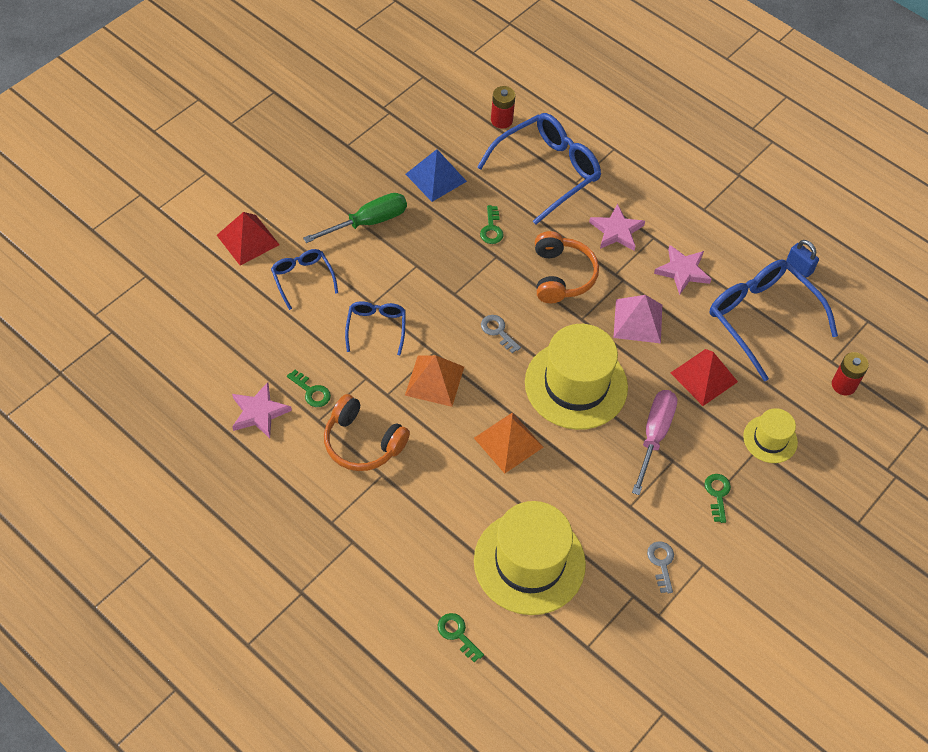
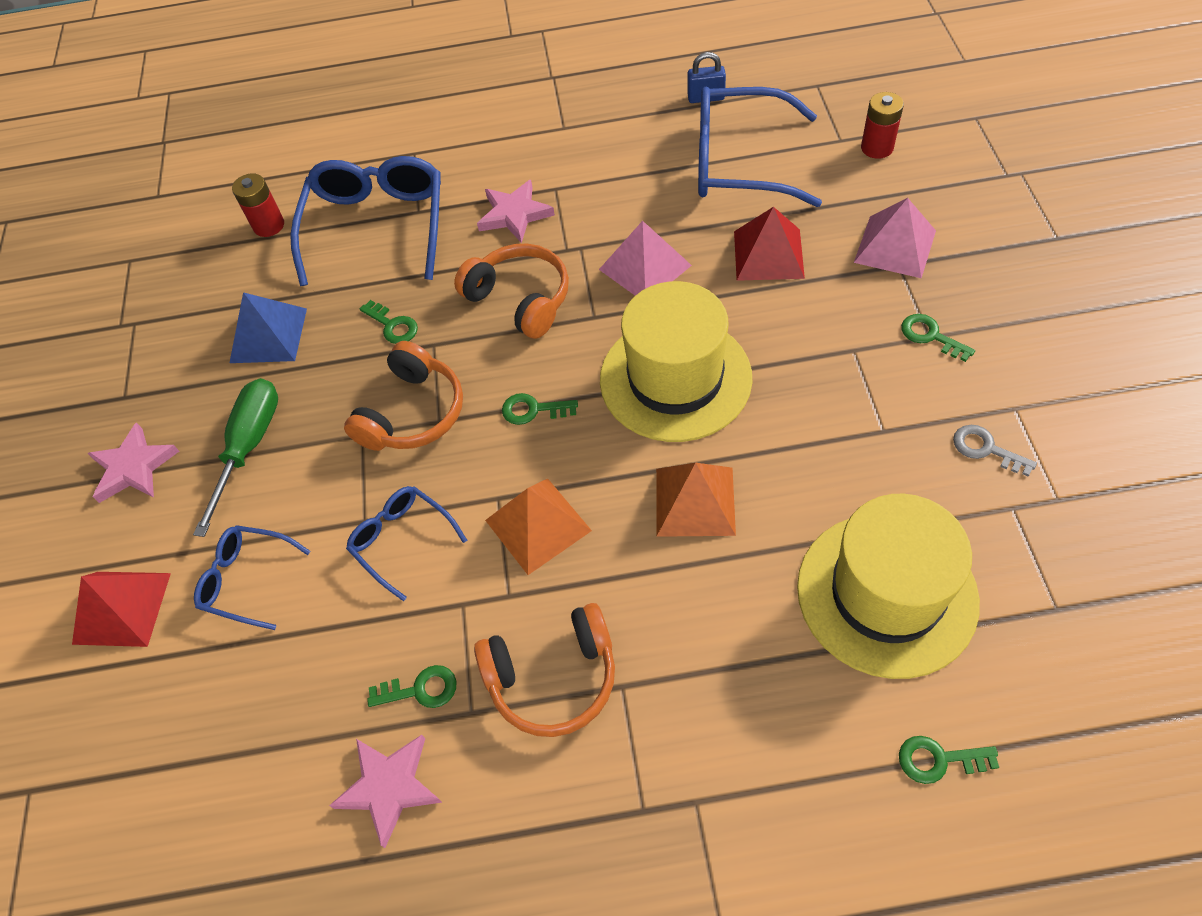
camera: 40 degrees left, 0 degrees up
(448, 278) = (413, 413): none -> orange headphones
(498, 331) = (533, 410): grey key -> green key
(654, 435) = (806, 346): pink screwdriver -> none
(682, 271) = (620, 190): pink star -> pink star (133, 467)
(770, 439) = (895, 246): yellow hat -> pink pyramid

